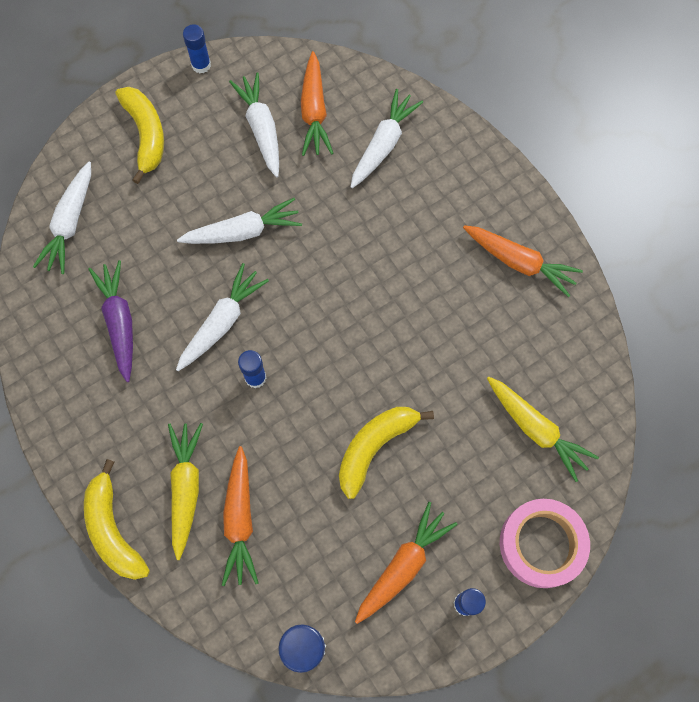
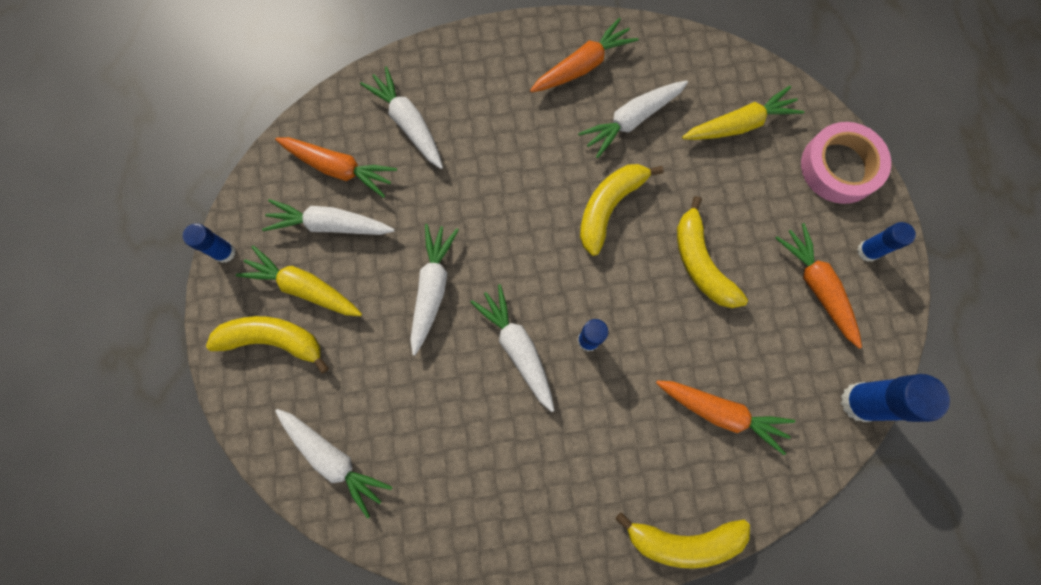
camera: 65 degrees left, 5 degrees up
(119, 322) = (470, 449): purple carrot -> none
(186, 488) = (670, 452): yellow carrot -> yellow carrot (304, 287)
(389, 344) = (609, 207): none -> yellow banana
(487, 328) = (631, 120): none -> white carrot

